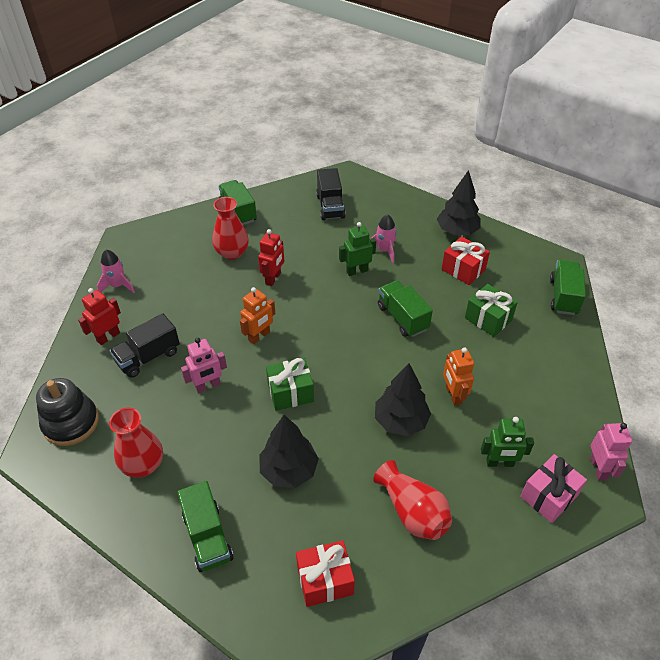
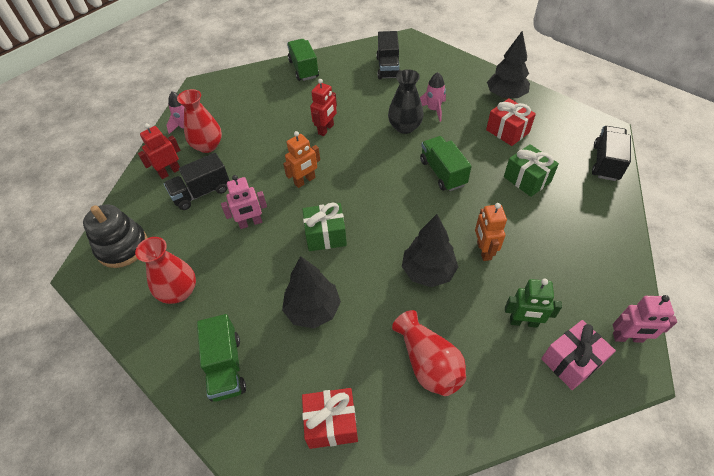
camera: 10 degrees right, 5 degrees up
(232, 253) = (292, 104): red vase -> red vase (207, 146)
(357, 271) = (405, 127): green robot -> black vase
(563, 296) = (606, 162): green truck -> black truck
(598, 468) = (627, 338): pink robot -> pink robot turned 90 degrees clockwise

